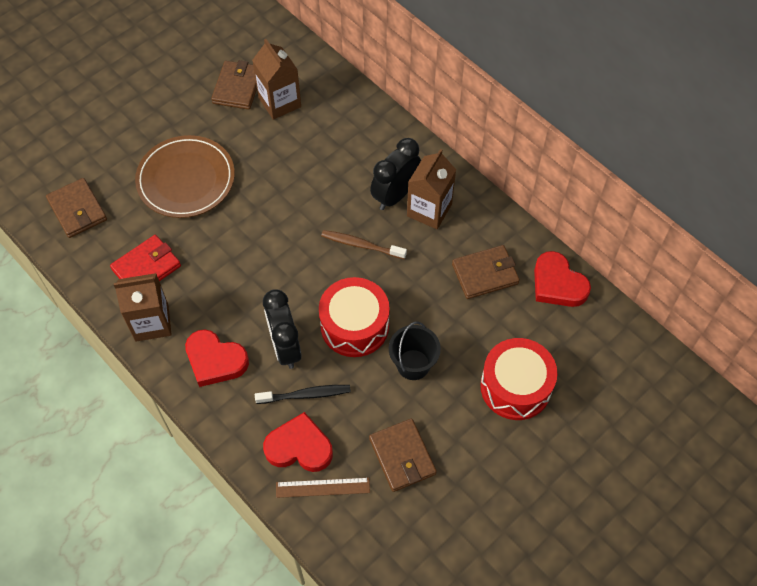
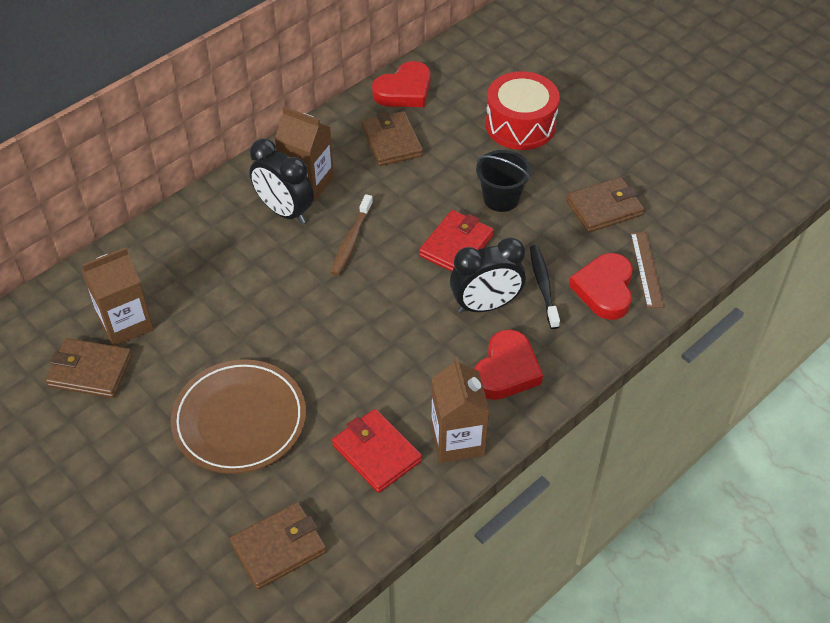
camera: 90 degrees left, 10 degrees down
(354, 326) = (456, 246): red drum -> red wallet

